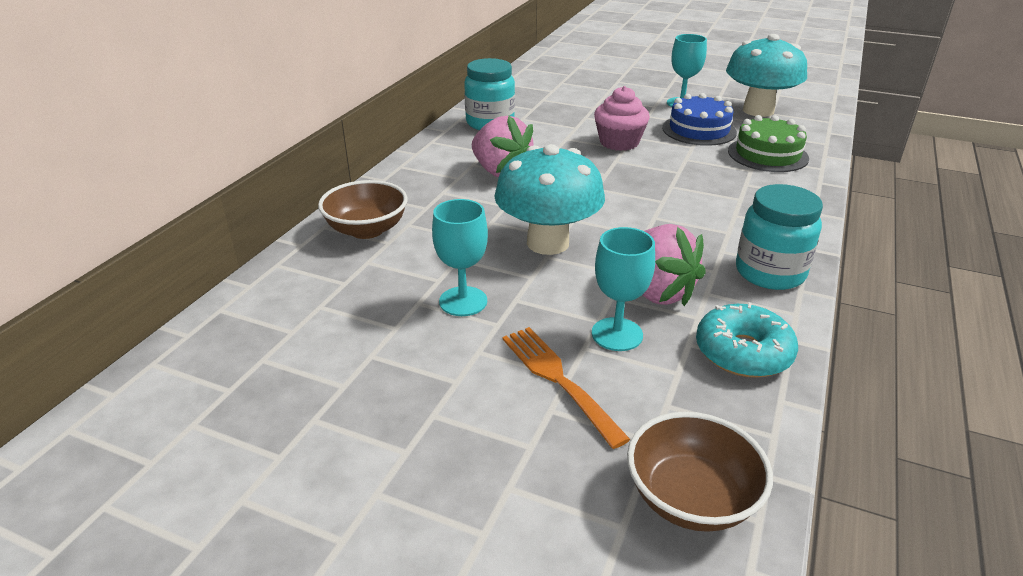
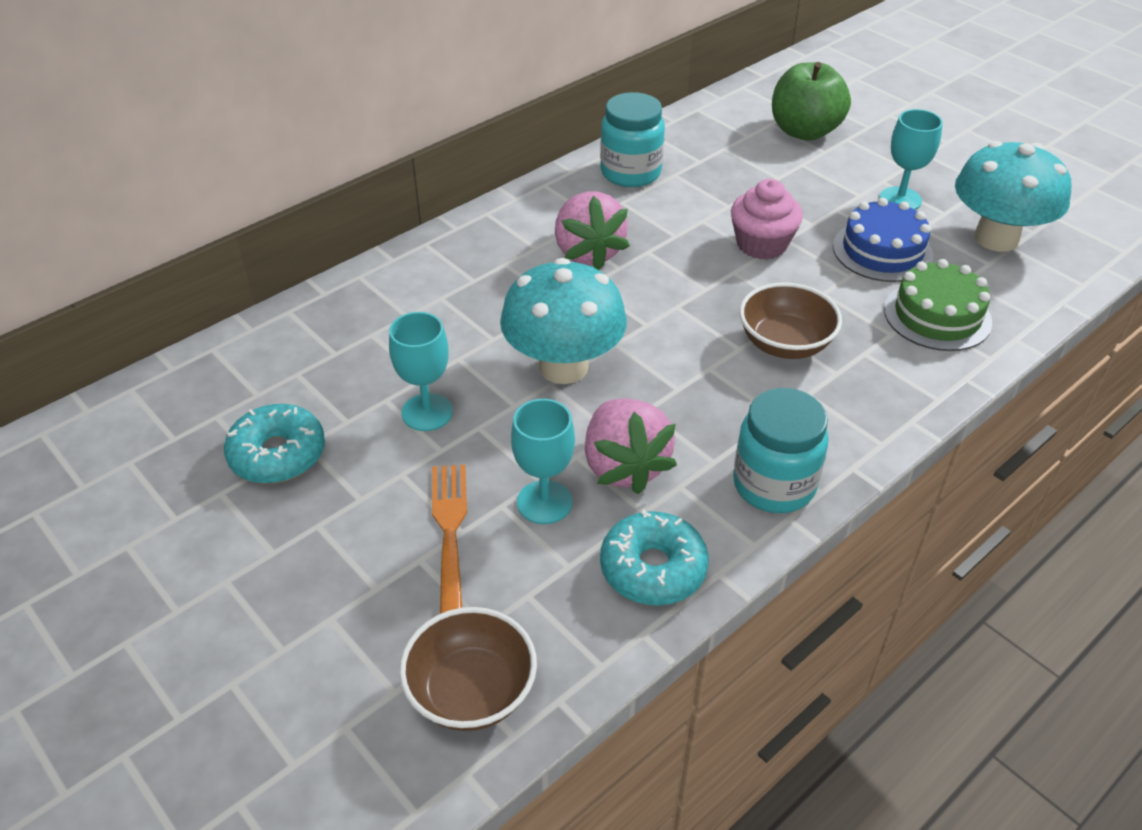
camera: 25 degrees right, 10 degrees up
(349, 371) = (278, 454): none -> turquoise donut
(367, 230) = (396, 293): brown bowl -> brown bowl (785, 344)
(587, 82) = (804, 131): none -> green apple

